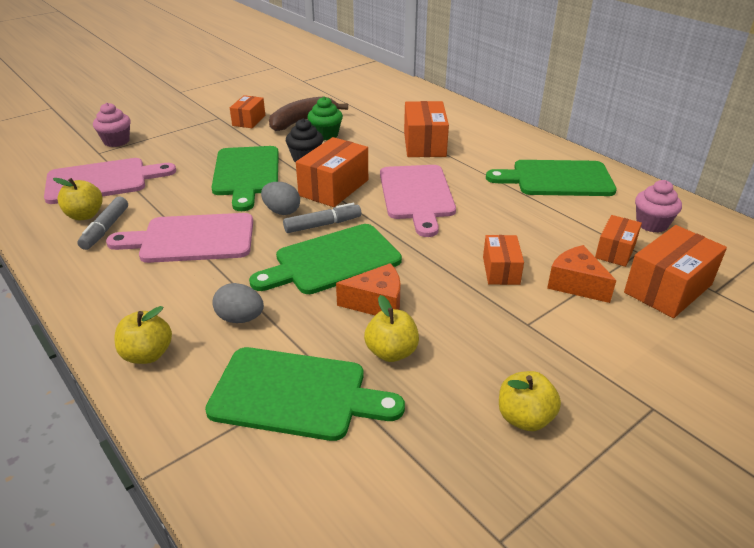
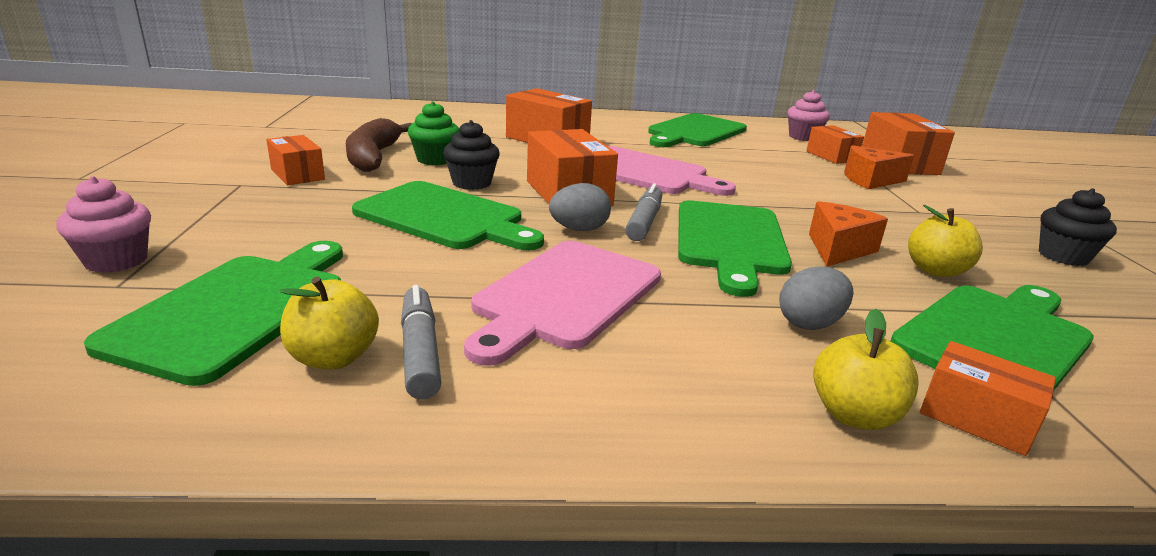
camera: 55 degrees left, 10 degrees down
(102, 181) = (236, 310): pink cutting board -> green cutting board
(105, 229) = (420, 351): grey marker -> grey marker turned 150 degrees counterclockwise
(501, 270) = (825, 192): orange box -> orange box (976, 418)
(524, 418) = (1063, 256): yellow apple -> black cupcake

